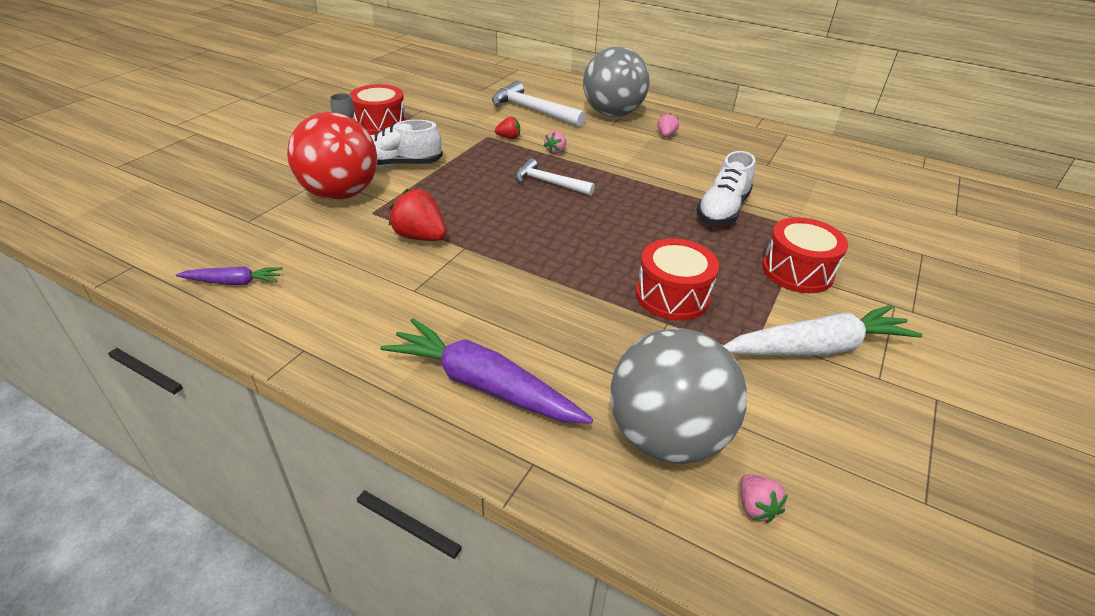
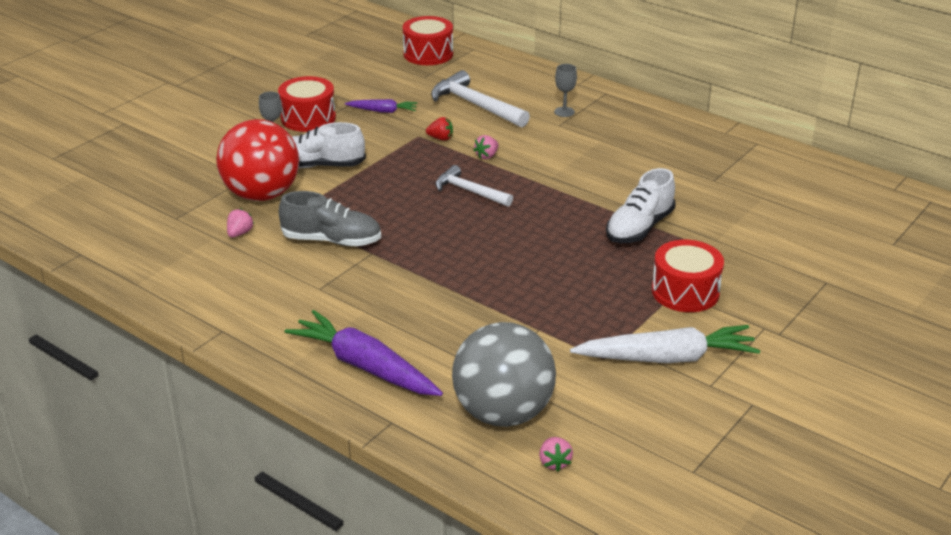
camera: 10 degrees right, 5 degrees down
(234, 282) = (165, 273): purple carrot -> purple carrot (383, 111)
(420, 237) = (332, 240): red strawberry -> grey shoe
(612, 114) = (564, 112): grey ball -> grey goblet
(666, 135) = (615, 140): pink strawberry -> pink strawberry (240, 233)
(672, 296) = (552, 307): red drum -> red drum (428, 54)

